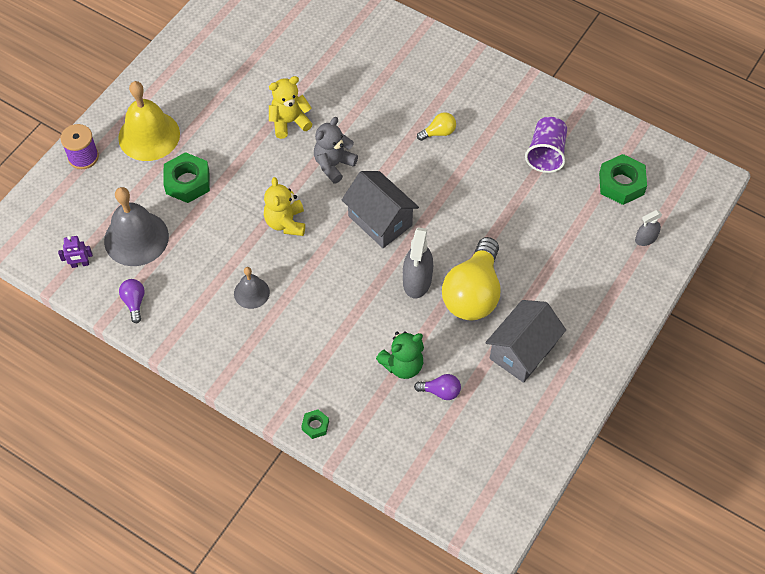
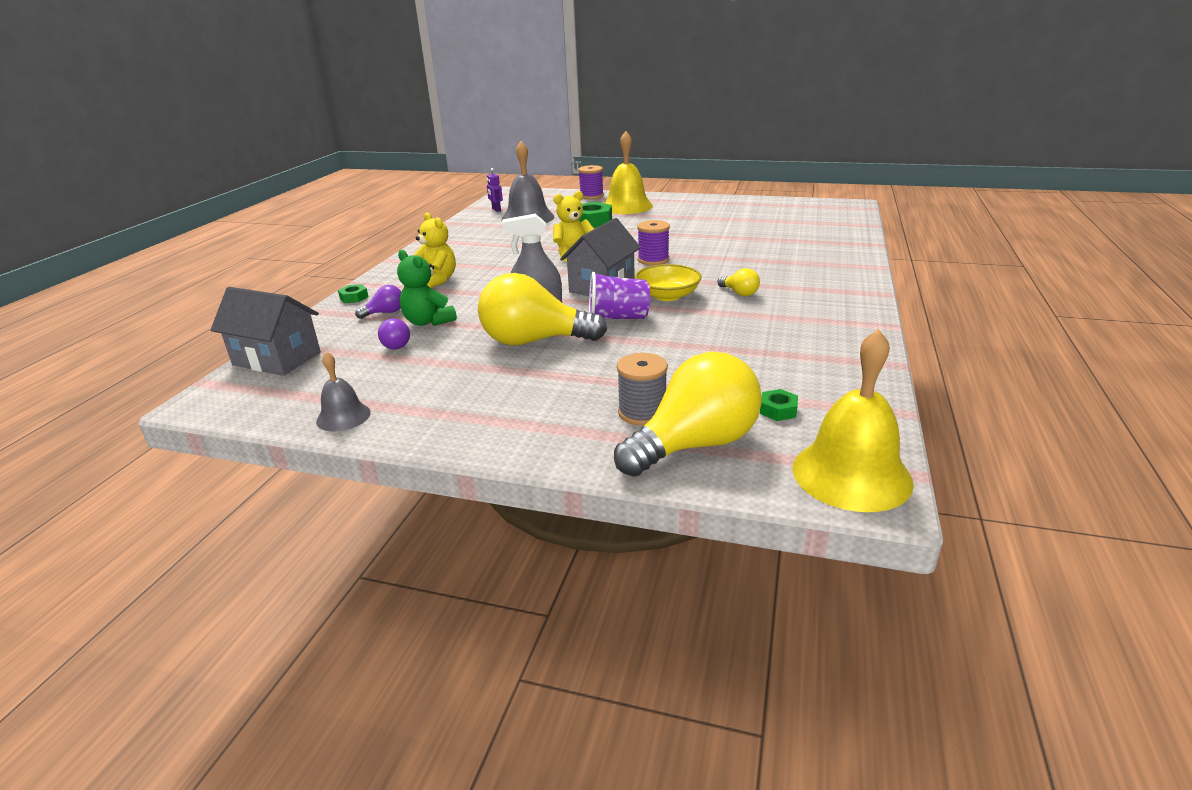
camera: 75 degrees right, 30 degrees down
(134, 302) = (468, 226): purple light bulb -> purple light bulb (385, 313)
(251, 293) = (492, 255): grey bell -> grey bell (343, 417)
(289, 122) = (685, 239): yellow teddy bear -> yellow teddy bear (437, 280)
(333, 165) = (653, 260): grey teddy bear -> purple spool
(422, 181) = (667, 296): none -> yellow bowl
(522, 351) = (461, 381): grey house -> grey house (277, 359)
(546, 154) = (773, 351): purple cup -> purple cup (617, 318)
(602, 254) = (642, 412): none -> grey spool
(621, 183) = (778, 410): green nut -> green nut, size x0.51
(645, 239) = (694, 445): grey spray bottle -> yellow light bulb
(693, 180) = (851, 474): none -> yellow bell

